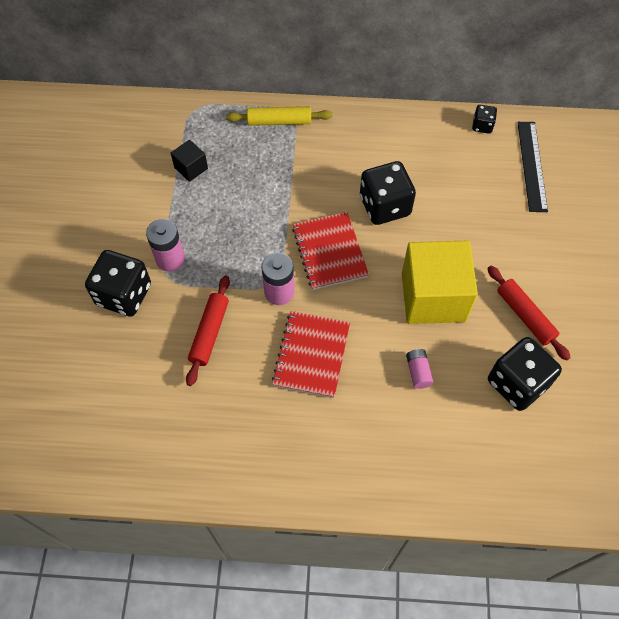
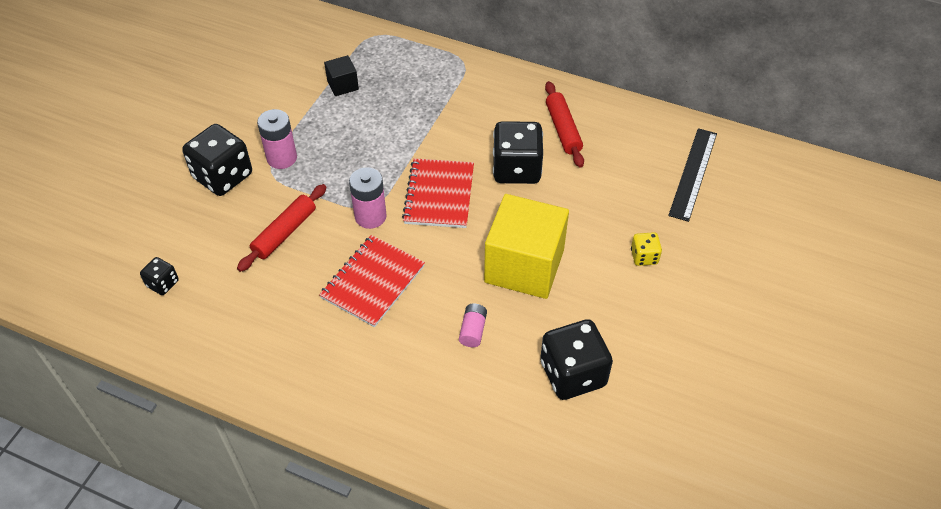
camera: 20 degrees right, 10 degrees down
(279, 121) = (449, 66): yellow rolling pin -> none
(482, 126) = (657, 123): black dice -> black dice (163, 283)
(525, 315) = (614, 312): red rolling pin -> red rolling pin (563, 129)
(526, 256) = (644, 256): none -> yellow dice

